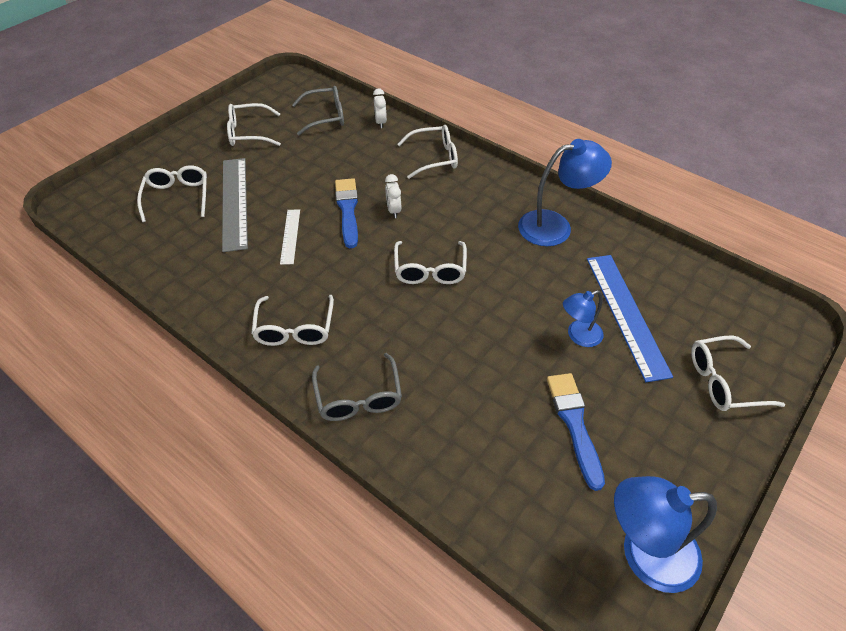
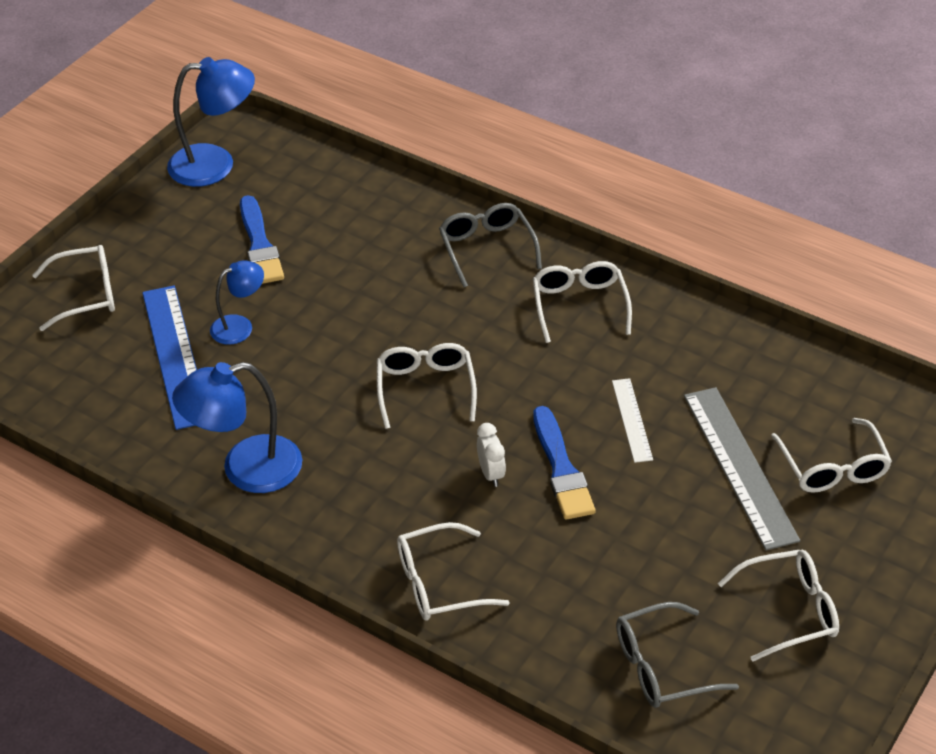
camera: 175 degrees right, 5 degrees down
(380, 122) = (551, 661): white clock -> none

